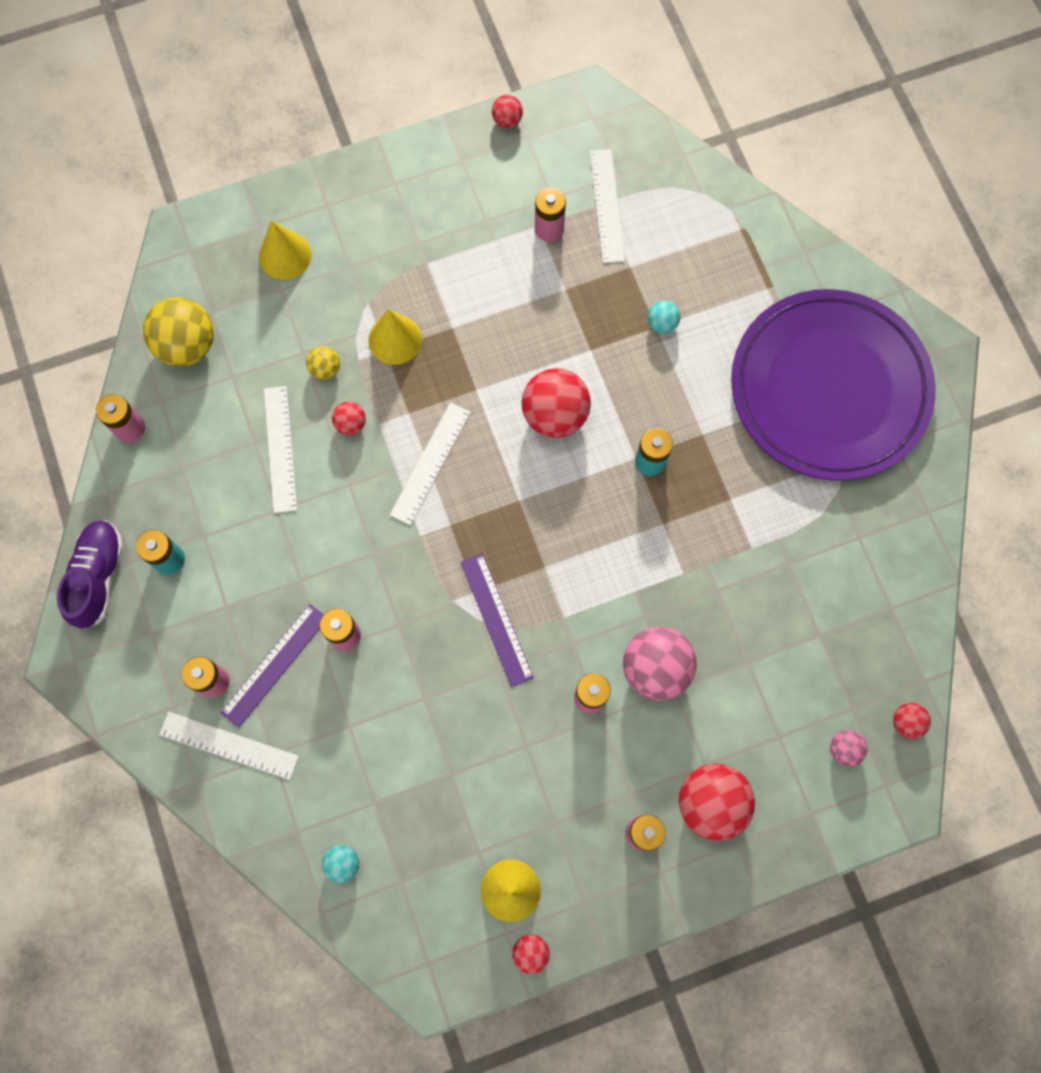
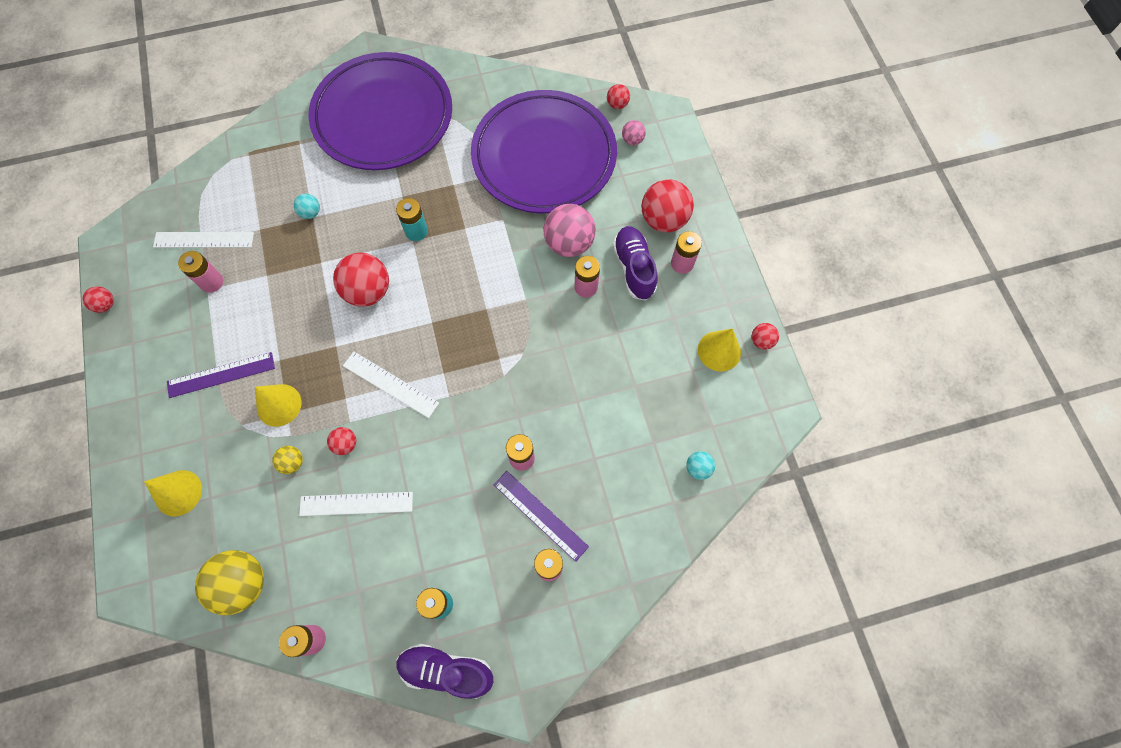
camera: 85 degrees left, 5 degrees down
(229, 745) = (603, 555): white ruler -> none
(496, 619) = (522, 345): purple ruler -> purple ruler (221, 375)
(626, 763) = (634, 268): none -> purple shoe
(794, 620) = (544, 157): none -> purple plate

